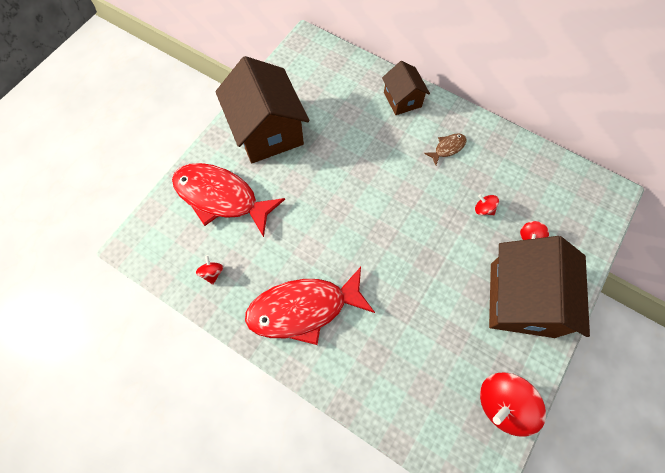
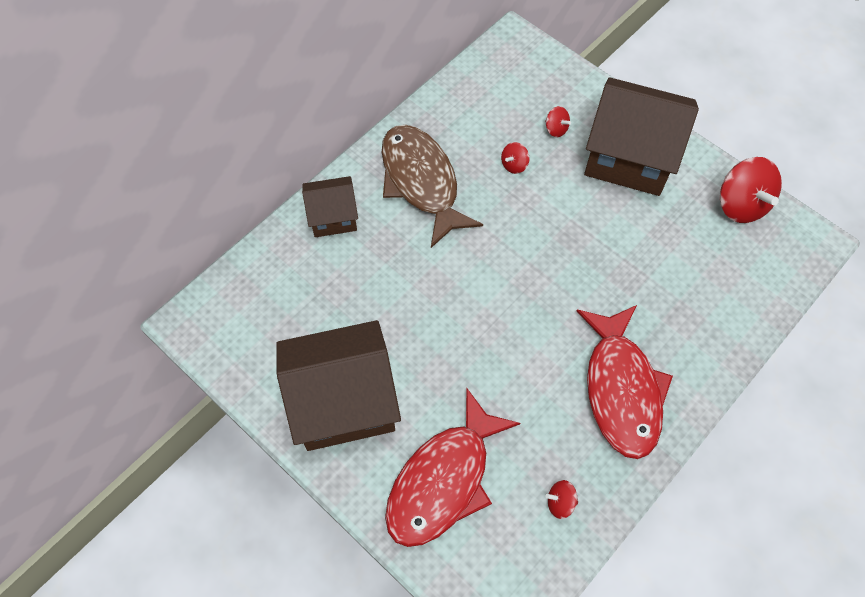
camera: 80 degrees left, 5 degrees down
(447, 148) = (421, 182): brown fish -> brown fish, size x2.36

